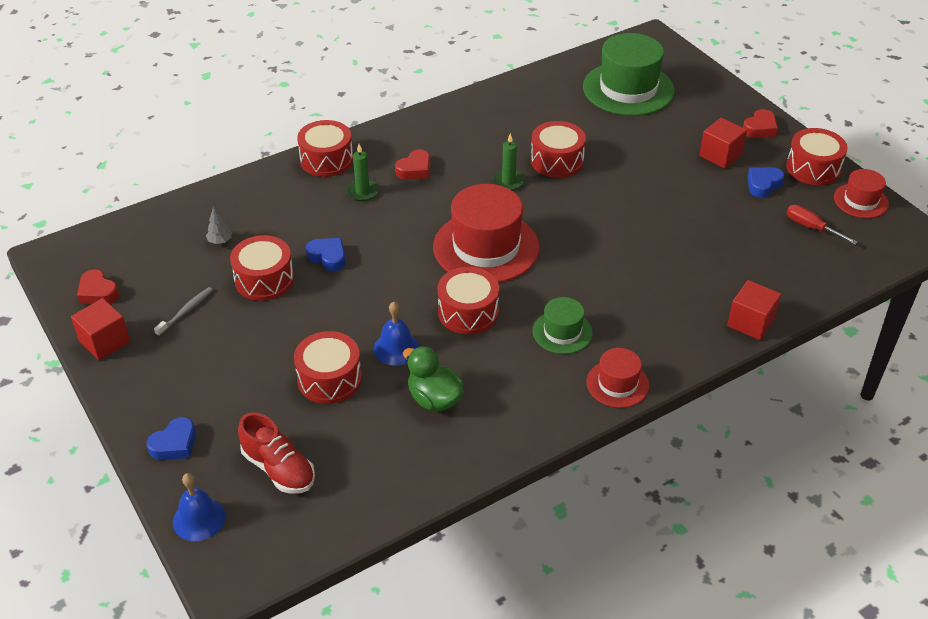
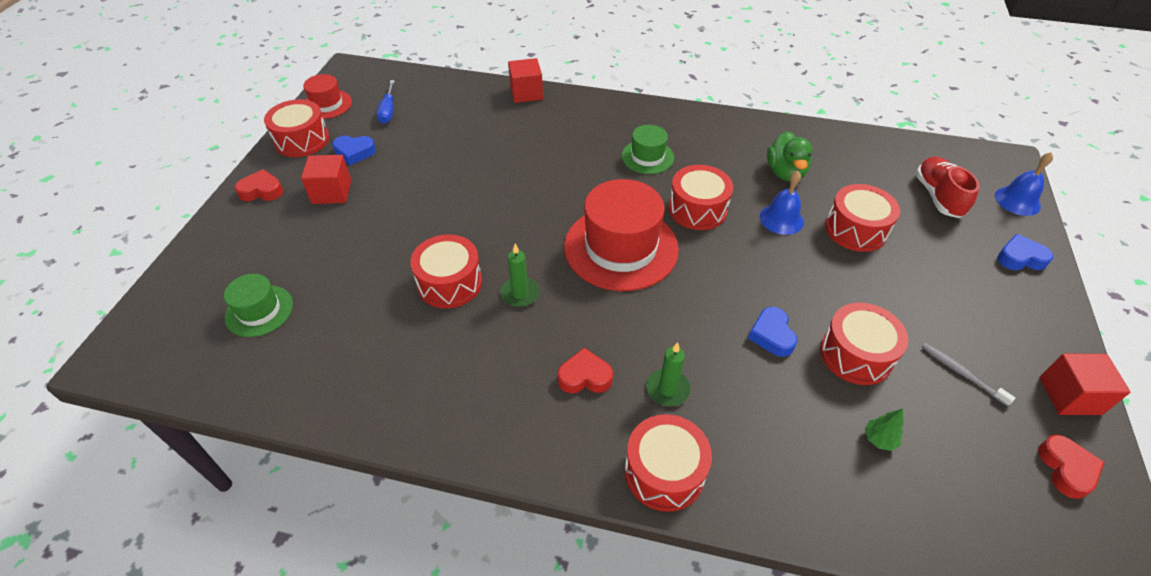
camera: 135 degrees left, 5 degrees up
(185, 311) = (962, 373): grey toothbrush -> grey toothbrush turned 60 degrees clockwise
(220, 241) = (879, 439): grey tree -> green tree
(617, 384) = (654, 113): red hat -> none
(628, 89) = (259, 311): green hat -> green hat, size x0.52
(811, 228) = (388, 111): red screwdriver -> blue screwdriver

